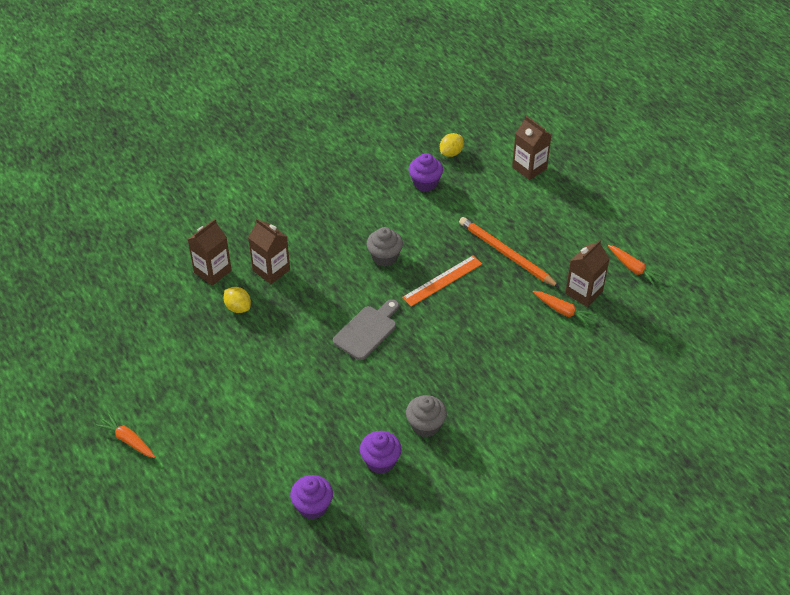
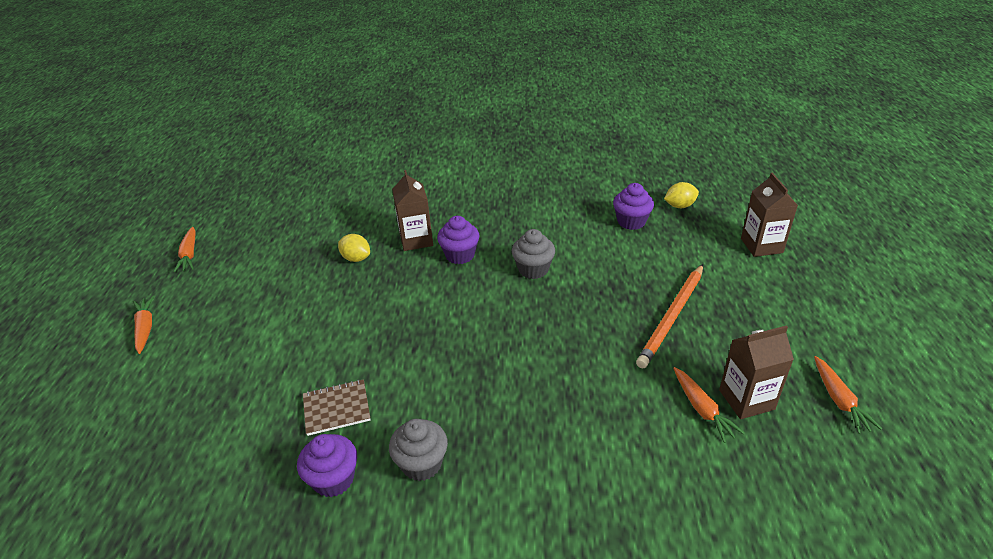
camera: 35 degrees right, 10 degrees down
(86, 367) = (189, 254): none -> orange carrot
(212, 271) = (366, 222): brown carton -> none
(238, 307) = (356, 258): yellow lemon -> yellow lemon turned 45 degrees counterclockwise
(312, 506) = (215, 490): purple cupcake -> purple cupcake (460, 255)
(339, 421) = (336, 408): none -> brown notebook
(367, 330) = (453, 329): grey cutting board -> none
(442, 281) = (576, 315): orange ruler -> none
(506, 254) = (672, 317): orange pencil -> orange pencil turned 135 degrees counterclockwise

